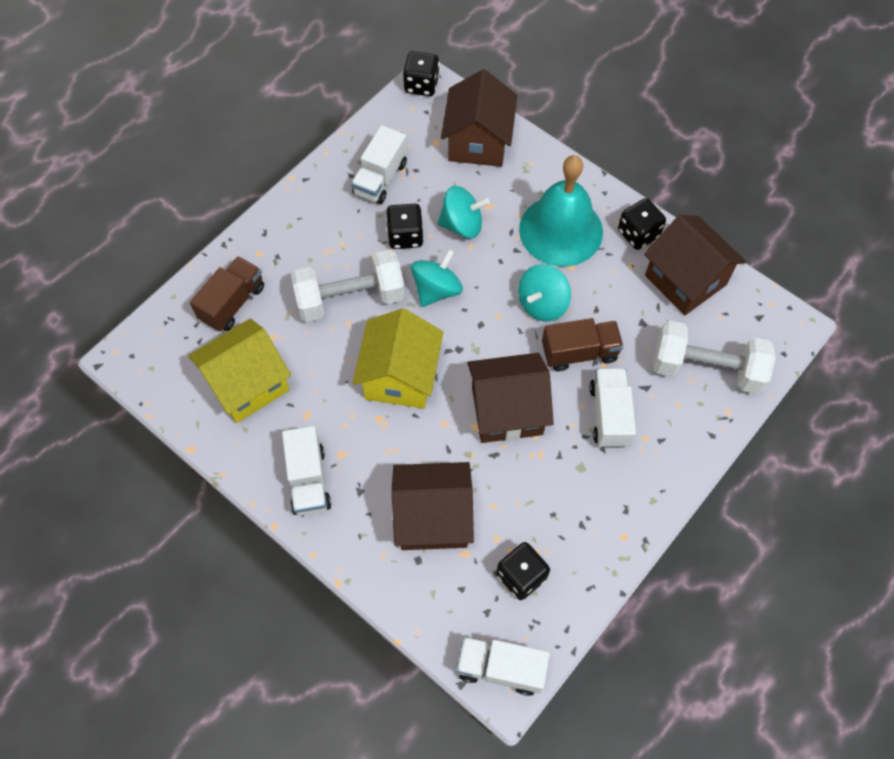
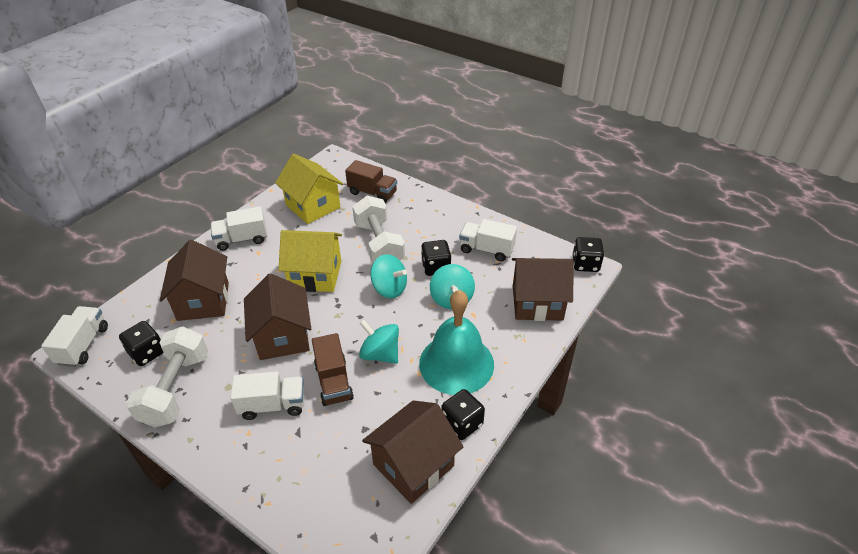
camera: 85 degrees right, 20 degrees down
(706, 368) = (315, 484): white dumbbell -> white dumbbell (176, 389)

